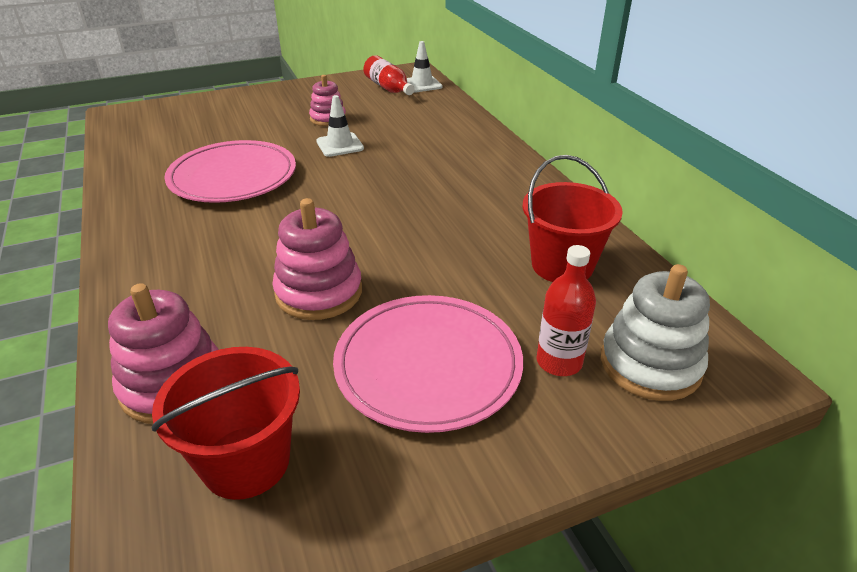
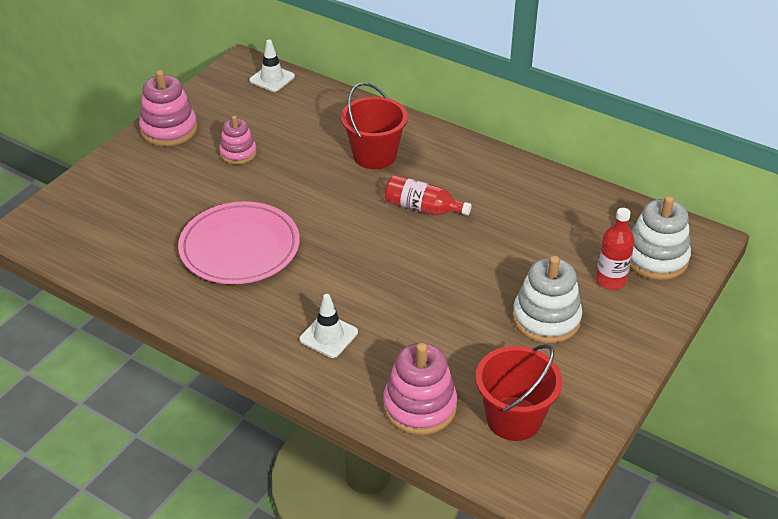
camera: 35 degrees left, 5 degrees up
(319, 292) = (429, 307): pink stacking toy -> pink stacking toy (169, 129)
(340, 145) = (285, 178): white traffic cone -> white traffic cone (328, 336)
(388, 88) = (247, 95): red bottle -> red bottle (423, 208)
(428, 365) = (546, 319): pink plate -> white stacking toy
(562, 265) = (554, 214): red bucket -> red bucket (374, 155)

